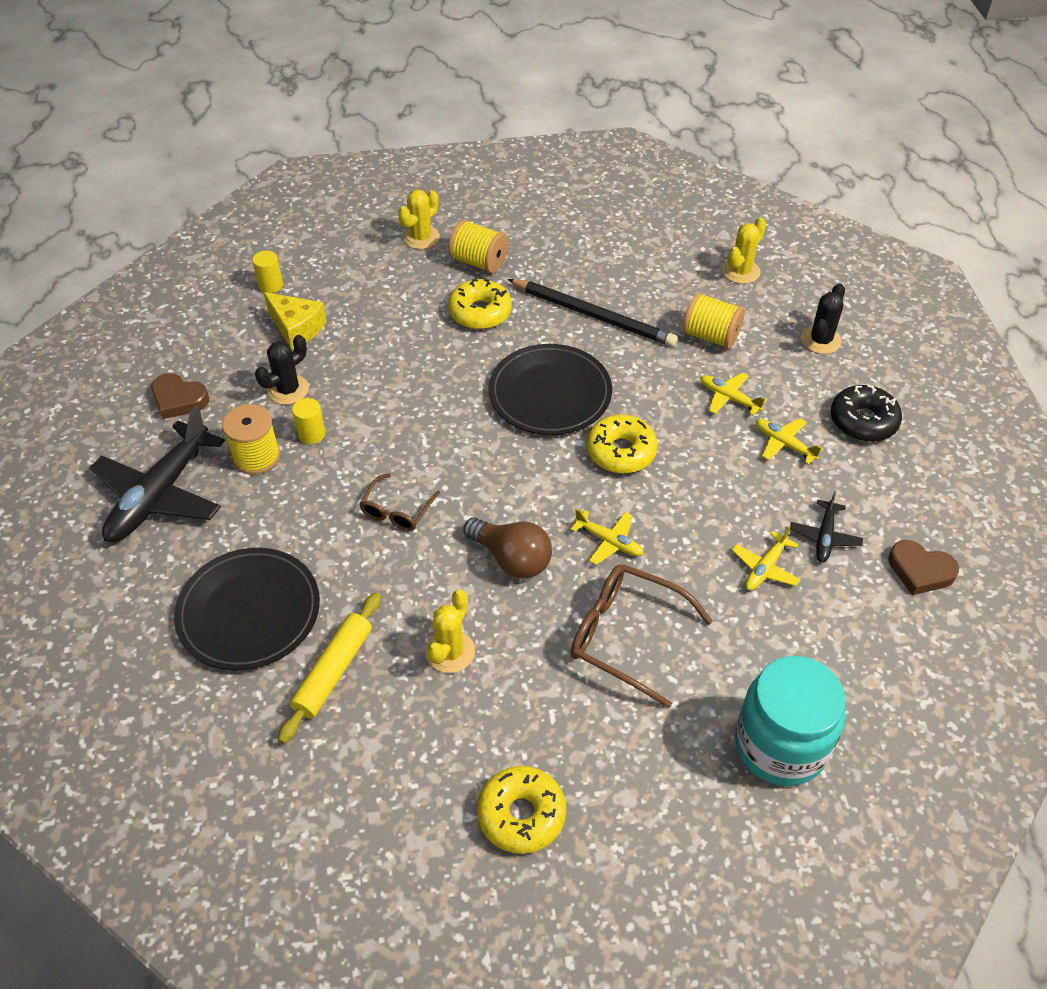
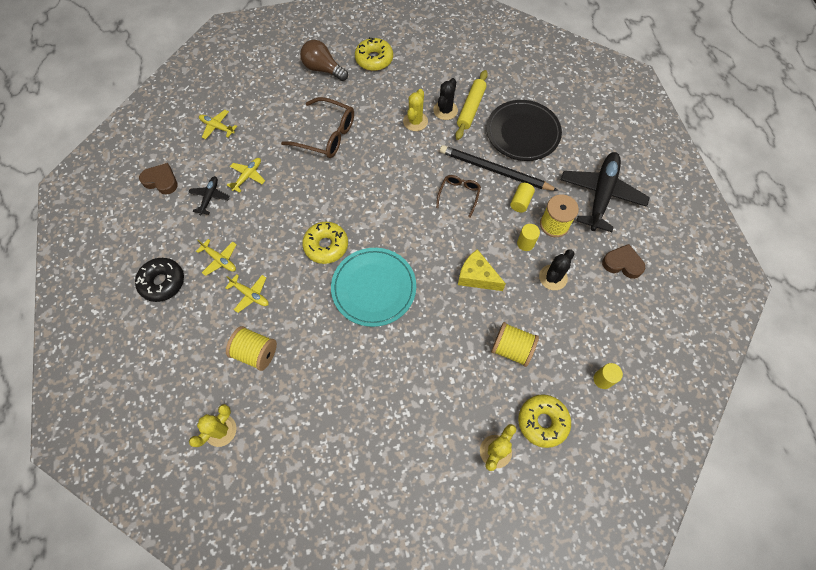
camera: 175 degrees right, 15 degrees up
(296, 328) = (566, 335): yellow cheese -> yellow cheese (477, 277)
(297, 493) = (520, 202): none -> yellow cylinder
(479, 262) = (441, 423): yellow spool -> yellow spool (511, 348)
(480, 312) = (432, 363): yellow donut -> yellow donut (542, 422)
(511, 558) = (389, 171): brown light bulb -> brown light bulb (323, 69)
(550, 394) = (374, 288): black plate -> turquoise plate
(593, 315) = (344, 367): black pencil -> black pencil (495, 170)
(609, 541) = (334, 185): yellow plane -> yellow plane (217, 127)
(780, 745) = (256, 92): turquoise jar -> none
(820, 340) = (173, 355): black cactus -> black cactus (445, 110)

